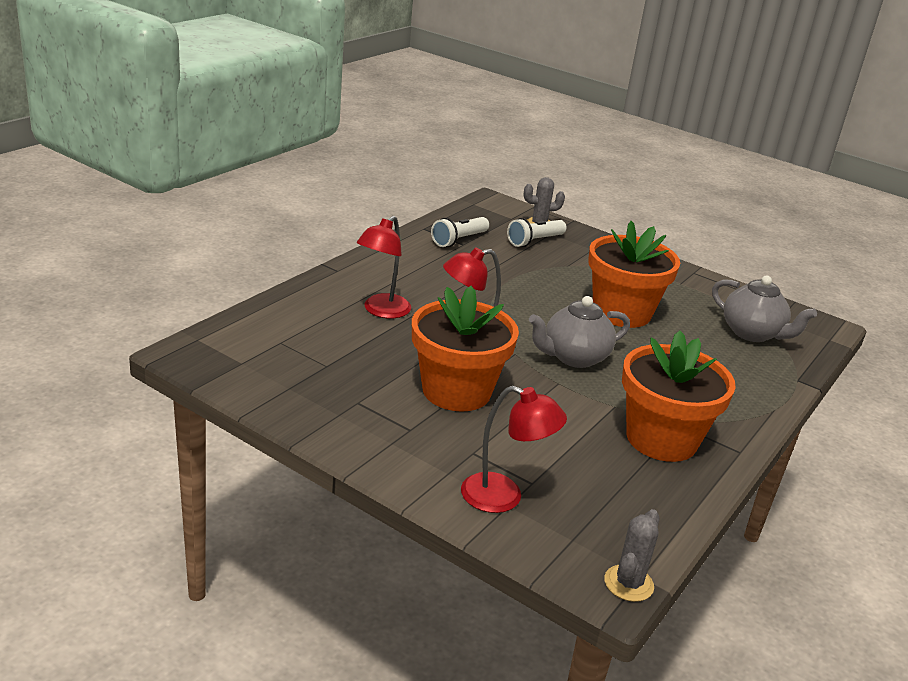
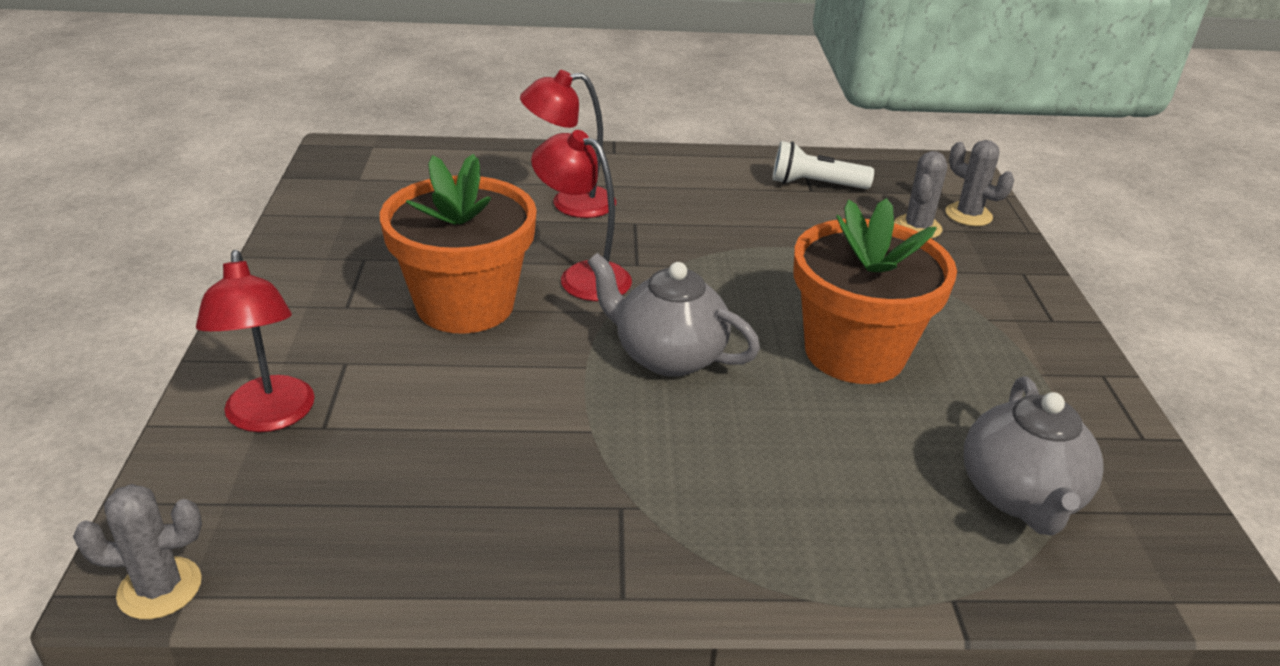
camera: 55 degrees right, 5 degrees up
(535, 241) = (917, 227): white flashlight -> grey cactus
(661, 439) = (557, 501): orange flower pot -> none

